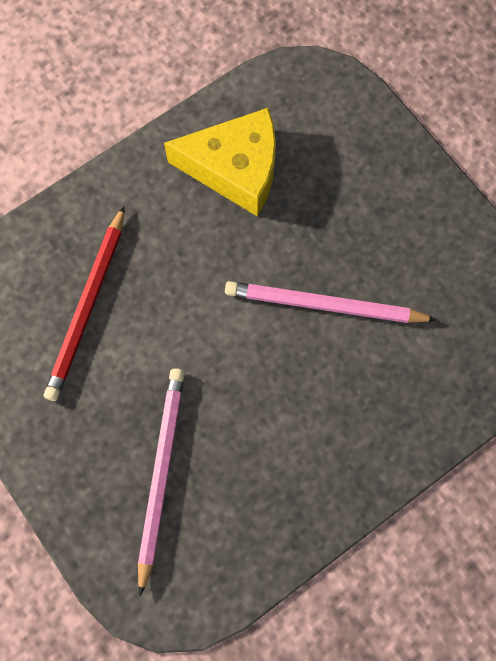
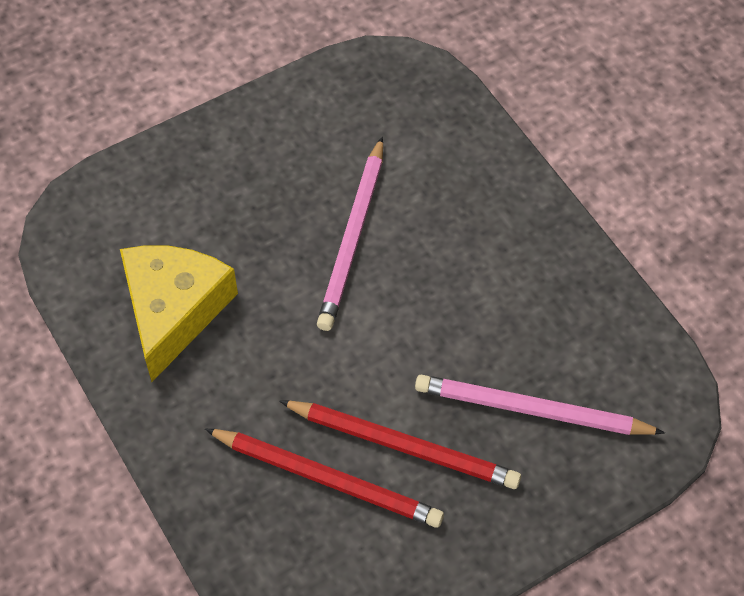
camera: 85 degrees left, 15 degrees down
(121, 365) = (403, 446): none -> red pencil

